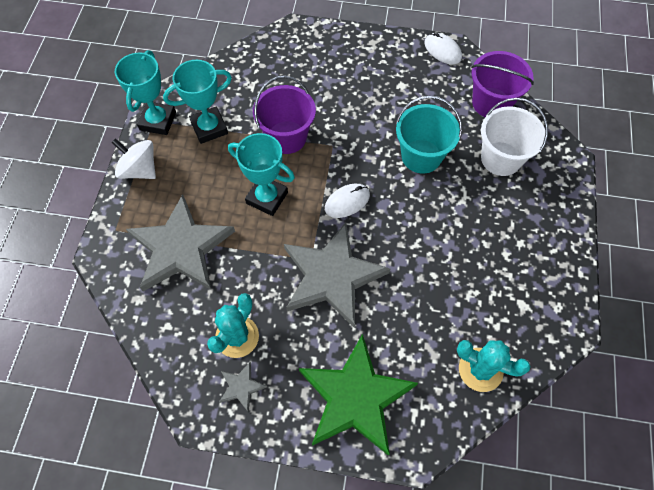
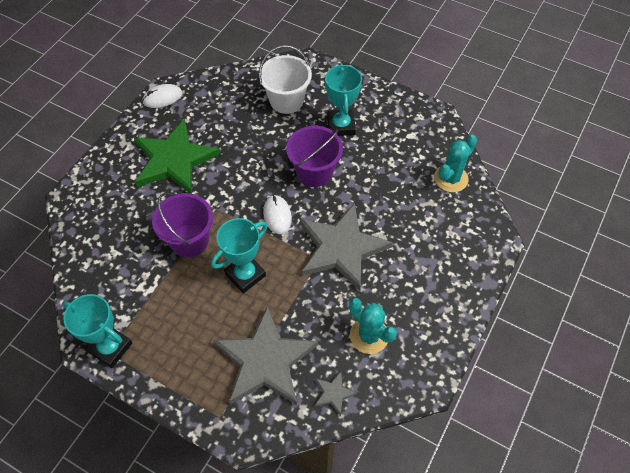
camera: 70 degrees left, 5 degrees down
(139, 170) = (161, 378): white spinning top -> none
(209, 128) = (144, 302): turquoise trophy -> turquoise trophy (341, 125)
(241, 387) = (414, 344): grey star -> grey star (333, 393)
(355, 397) = (447, 265): green star -> green star (174, 160)
(421, 156) = (259, 150): turquoise bucket -> none
(491, 103) = (232, 86): purple bucket -> purple bucket (314, 172)

